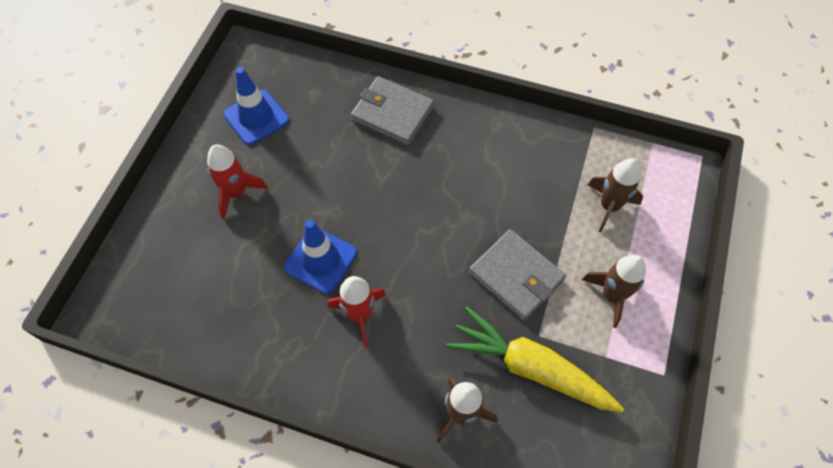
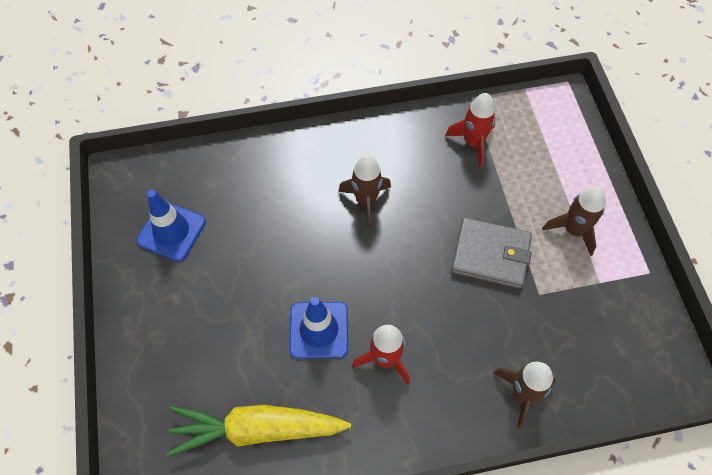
camera: 30 degrees left, 0 degrees up
(236, 193) = (200, 310): red rocket -> red rocket (473, 143)
(392, 113) = (296, 167): grey wallet -> none
(530, 367) = (549, 324): yellow carrot -> yellow carrot (257, 429)
(609, 206) = (525, 158): brown rocket -> brown rocket (366, 201)

